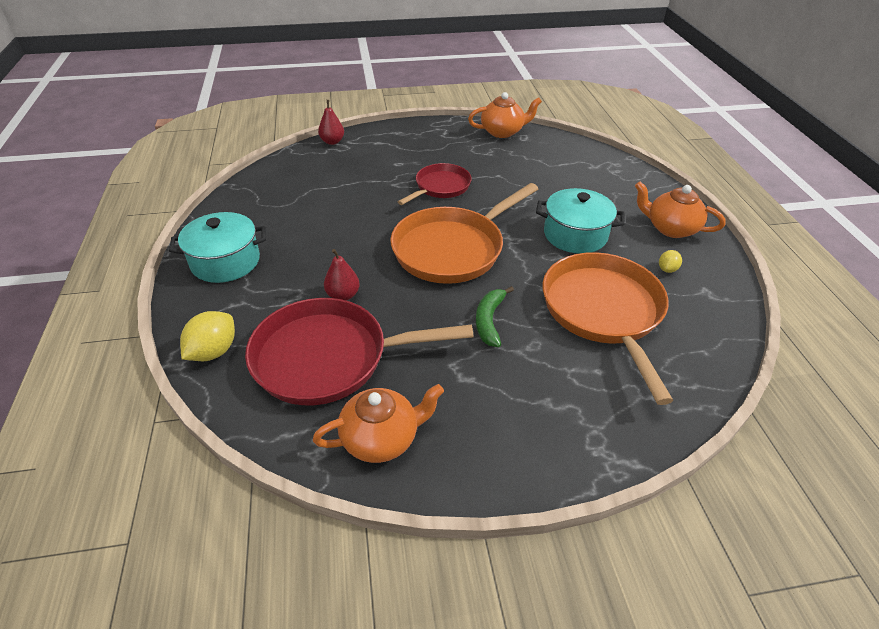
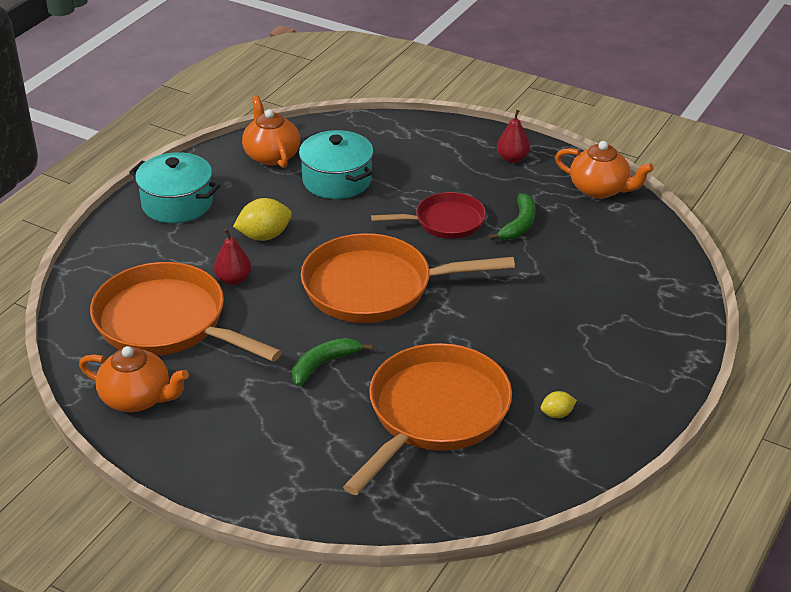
camera: 40 degrees right, 5 degrees down
(213, 351) = (95, 273): yellow lemon -> yellow lemon (264, 236)
(329, 357) = (167, 322): red pan -> orange pan
(332, 142) = (400, 123): red pear -> red pear (512, 159)
(486, 169) = (519, 224): none -> green banana
(575, 235) = (513, 335): turquoise pot -> turquoise pot (337, 180)
(671, 228) = (628, 381): orange teapot -> orange teapot (271, 155)

